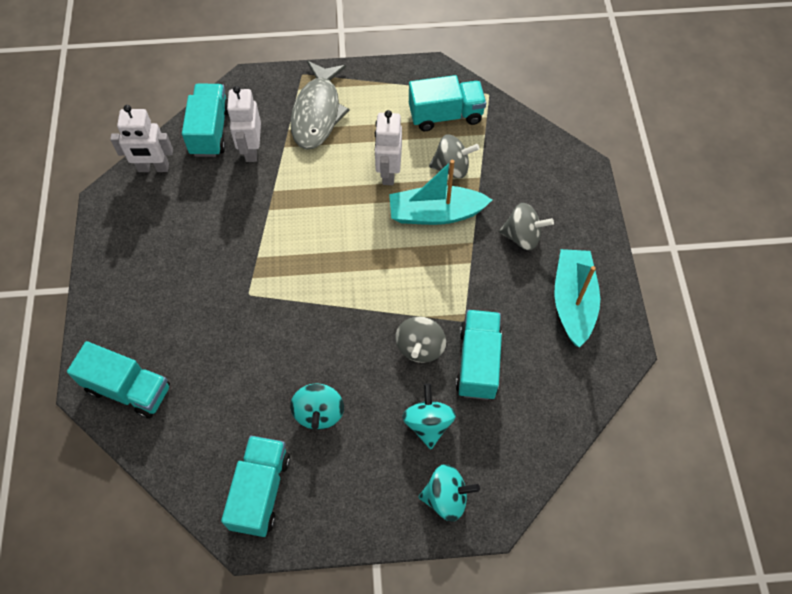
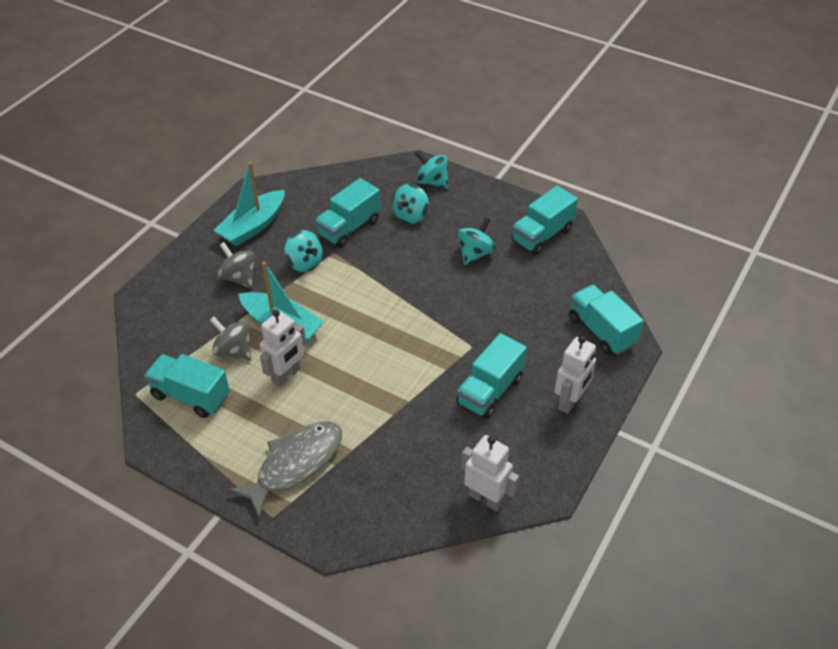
camera: 145 degrees left, 15 degrees down
(210, 131) = (407, 506): turquoise truck -> turquoise truck (490, 391)
(251, 150) = (383, 463): white robot -> white robot (570, 401)
(420, 347) = (377, 253): grey spinning top -> none
(480, 290) = (304, 263): none -> turquoise spinning top

